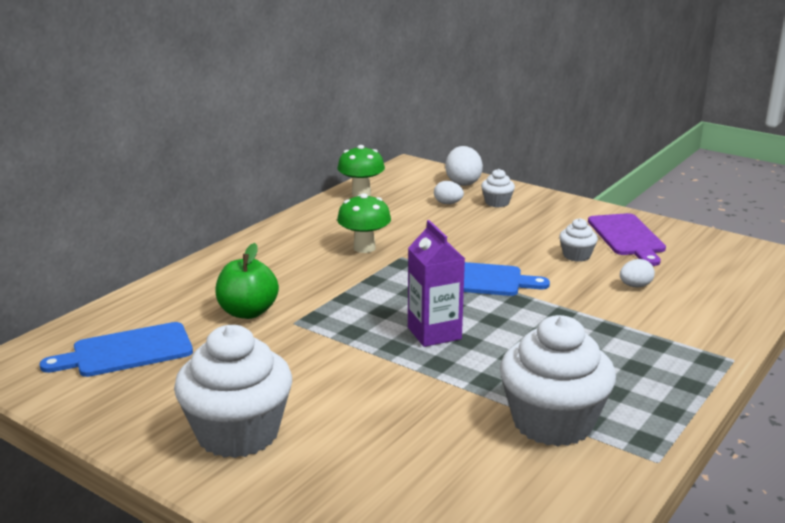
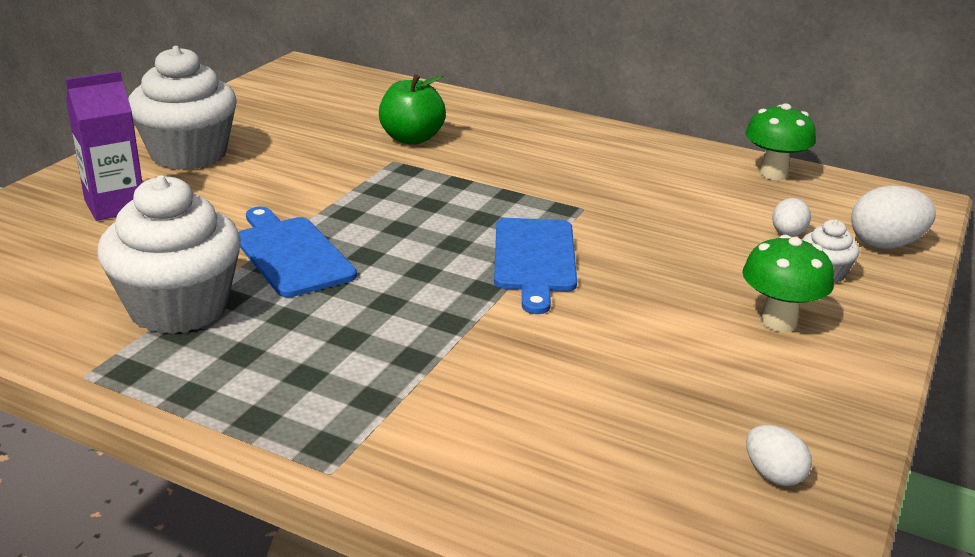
camera: 80 degrees right, 5 degrees up
(126, 351) = (328, 100): blue cutting board -> blue cutting board (291, 254)
(364, 248) = (597, 185): green mushroom -> green mushroom (778, 322)
(434, 333) = (380, 234): purple carton -> purple carton (115, 206)
(576, 255) = (653, 341): white cupcake -> none
(627, 237) = (761, 397): purple cutting board -> none
(635, 286) = (562, 392): white egg -> white egg (773, 475)

